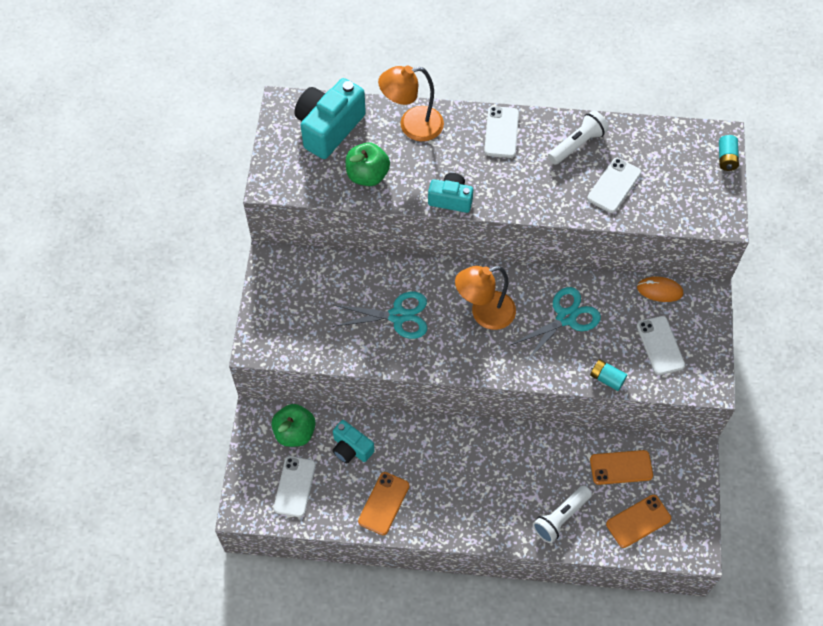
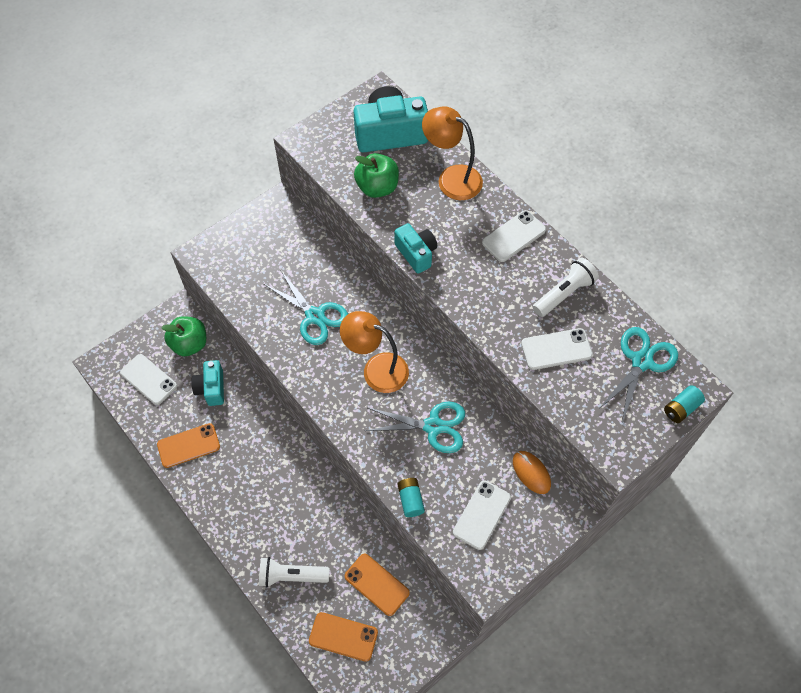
camera: 45 degrees right, 0 degrees up
(294, 486) = (148, 379): white phone -> white phone turned 75 degrees clockwise
(577, 144) = (564, 293): white flashlight -> white flashlight turned 45 degrees counterclockwise
(672, 148) = (641, 361): none -> turquoise scissors

